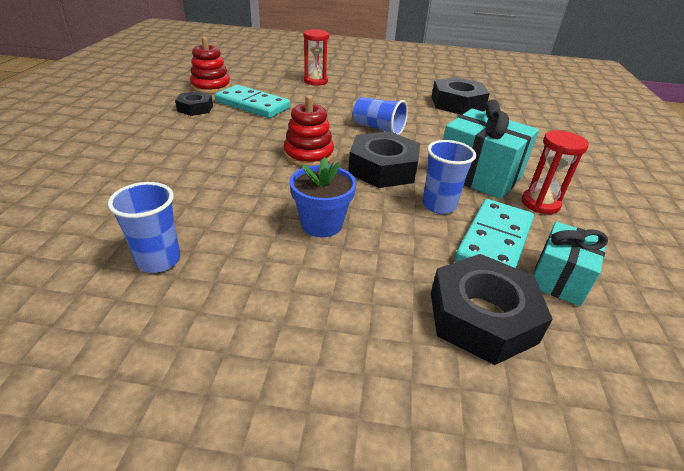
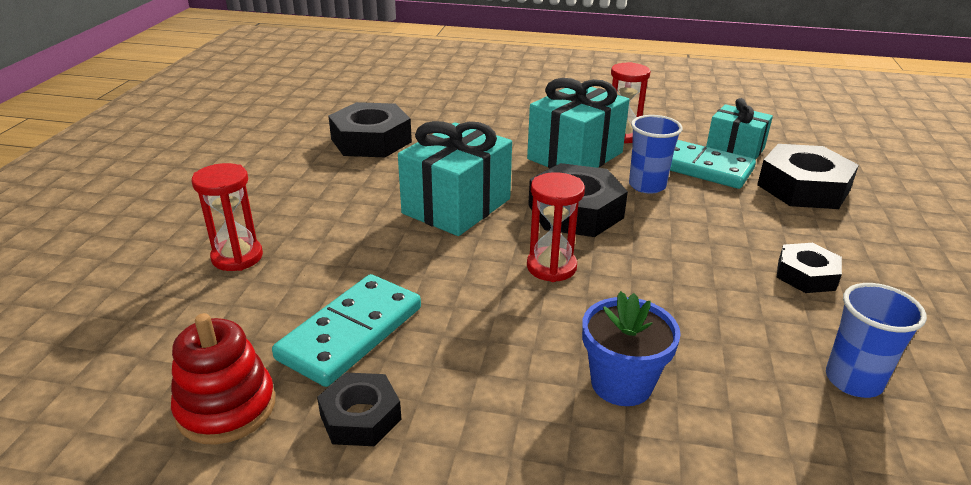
camera: 85 degrees left, 5 degrees down
(298, 271) = (806, 275): none -> black nut
(308, 155) = (551, 267): red stacking toy -> red hourglass
(321, 224) = (717, 259): blue flower pot -> blue flower pot (621, 383)
(378, 128) = (456, 206): blue cup -> turquoise gift

